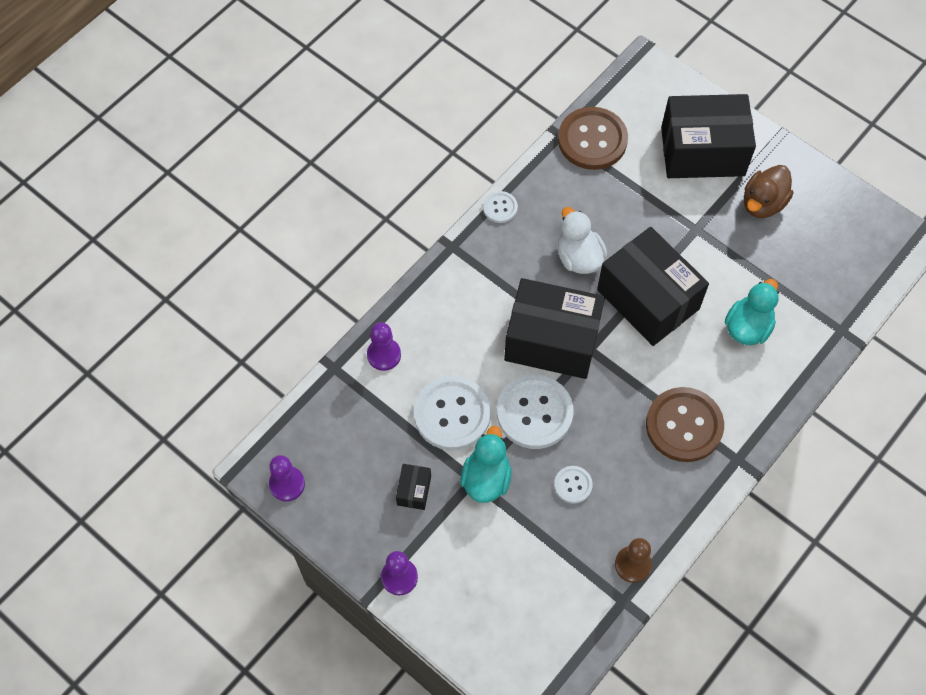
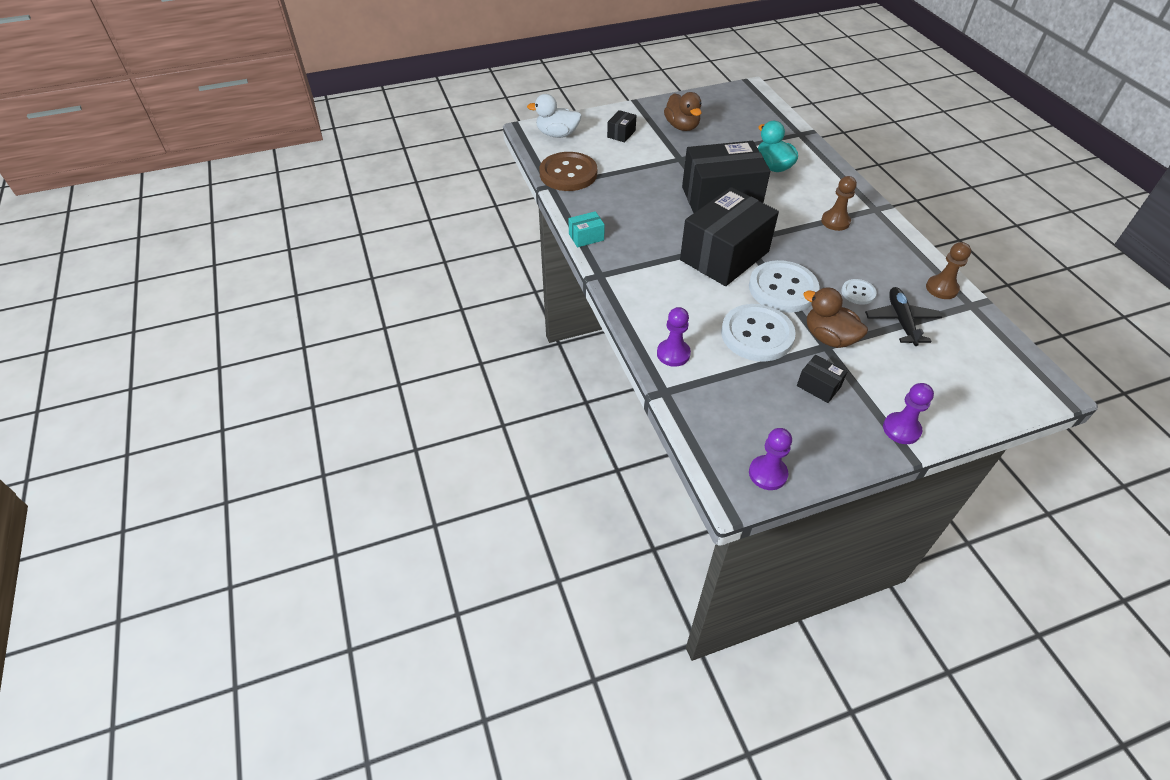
camera: 60 degrees left, 15 degrees down
(486, 478) = (829, 338): turquoise duck -> brown duck
(500, 208) = (586, 237): white button -> turquoise box
(553, 538) = (901, 321): none -> black plane
(579, 257) = (661, 216): white duck -> white duck (557, 134)
(684, 425) = (835, 221): brown button -> brown pawn
(702, 151) = (621, 134): black box -> black box, size x0.41

